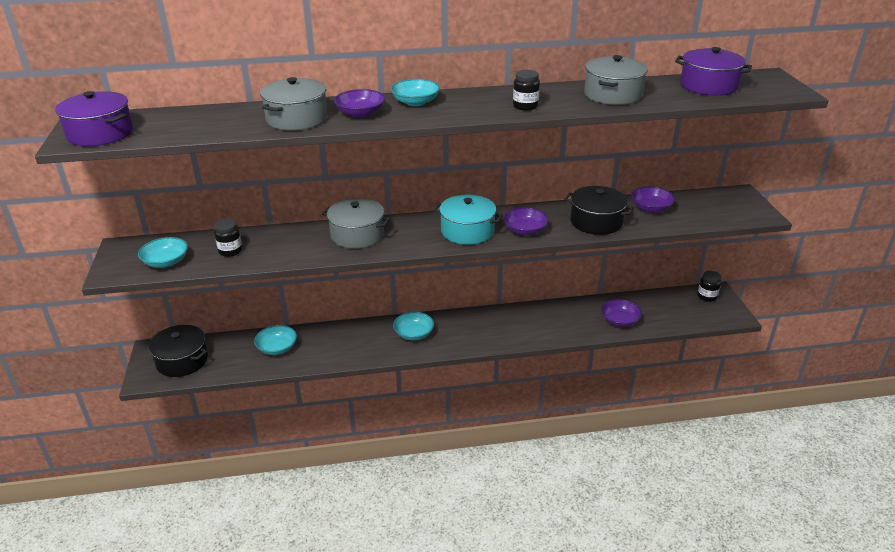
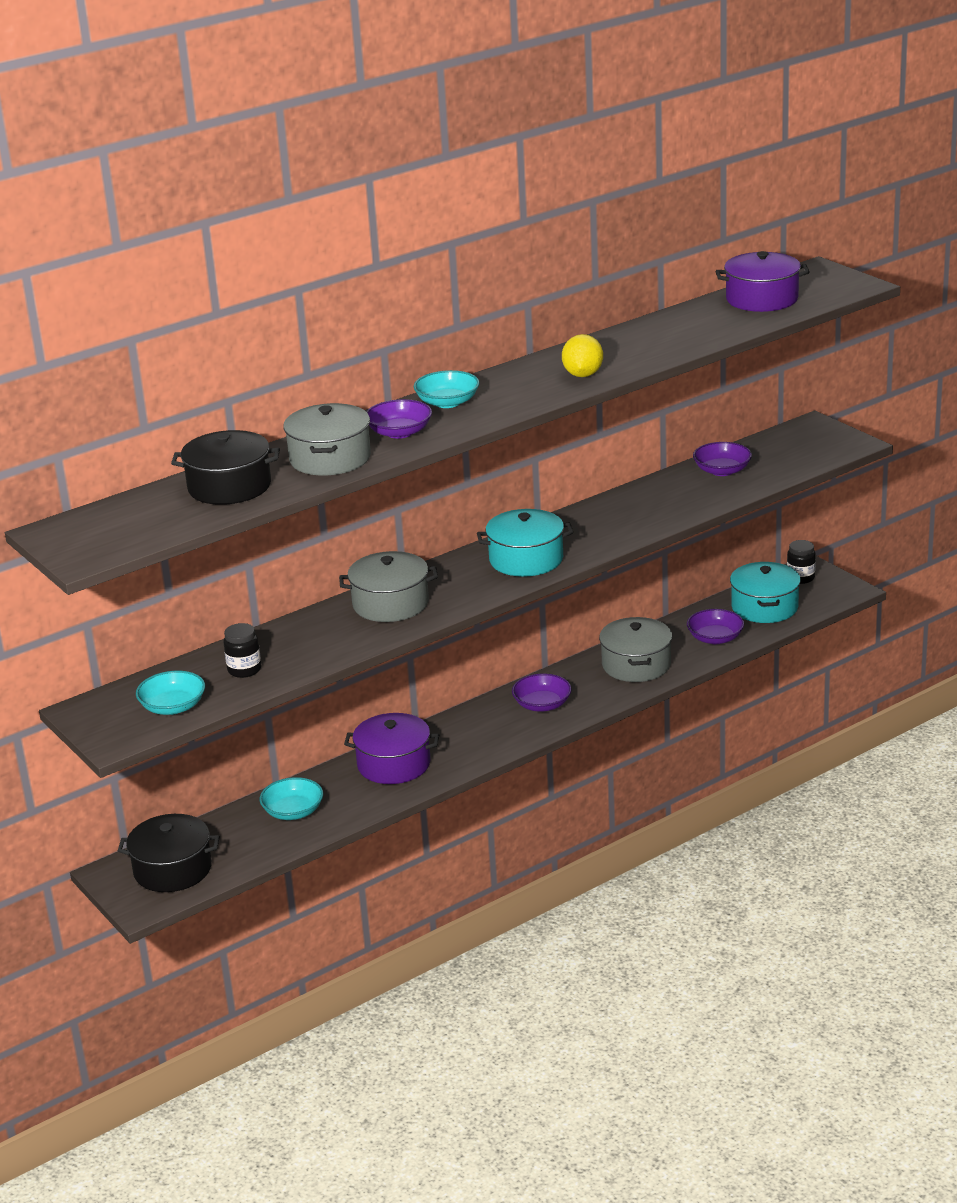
camera: 25 degrees left, 5 degrees down
(100, 134) = (106, 539): purple pot -> purple pot (394, 764)
(414, 334) = (465, 736): turquoise bowl -> none
(525, 106) = (583, 375): black jar -> yellow lemon
(525, 230) = (595, 538): purple bowl -> purple bowl (542, 705)
(596, 222) = (671, 504): black pot -> black pot (229, 487)
(613, 95) = (666, 336): grey pot -> grey pot (636, 665)
(668, 309) = (764, 607): none -> turquoise pot

